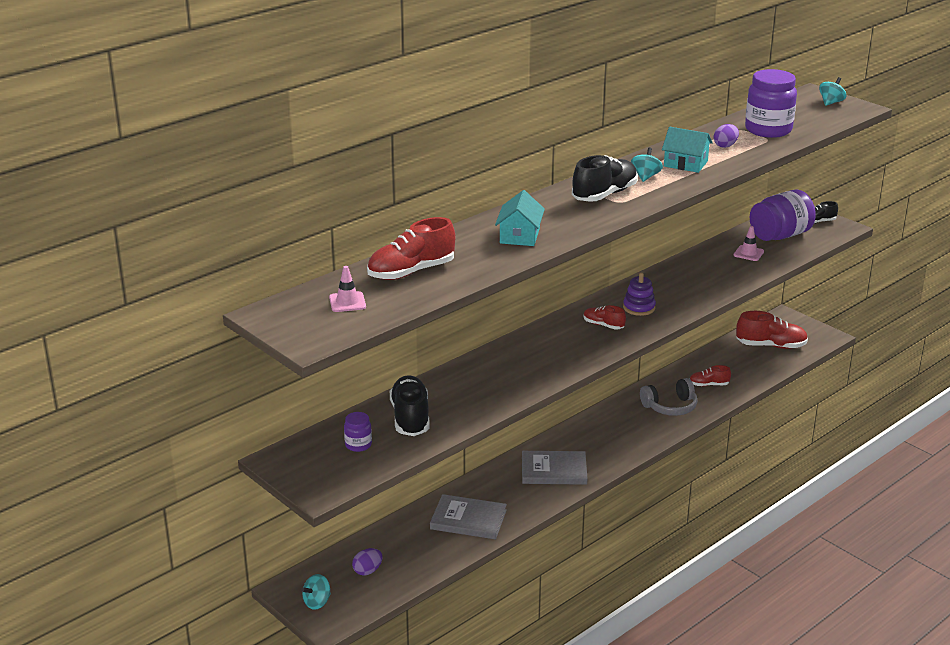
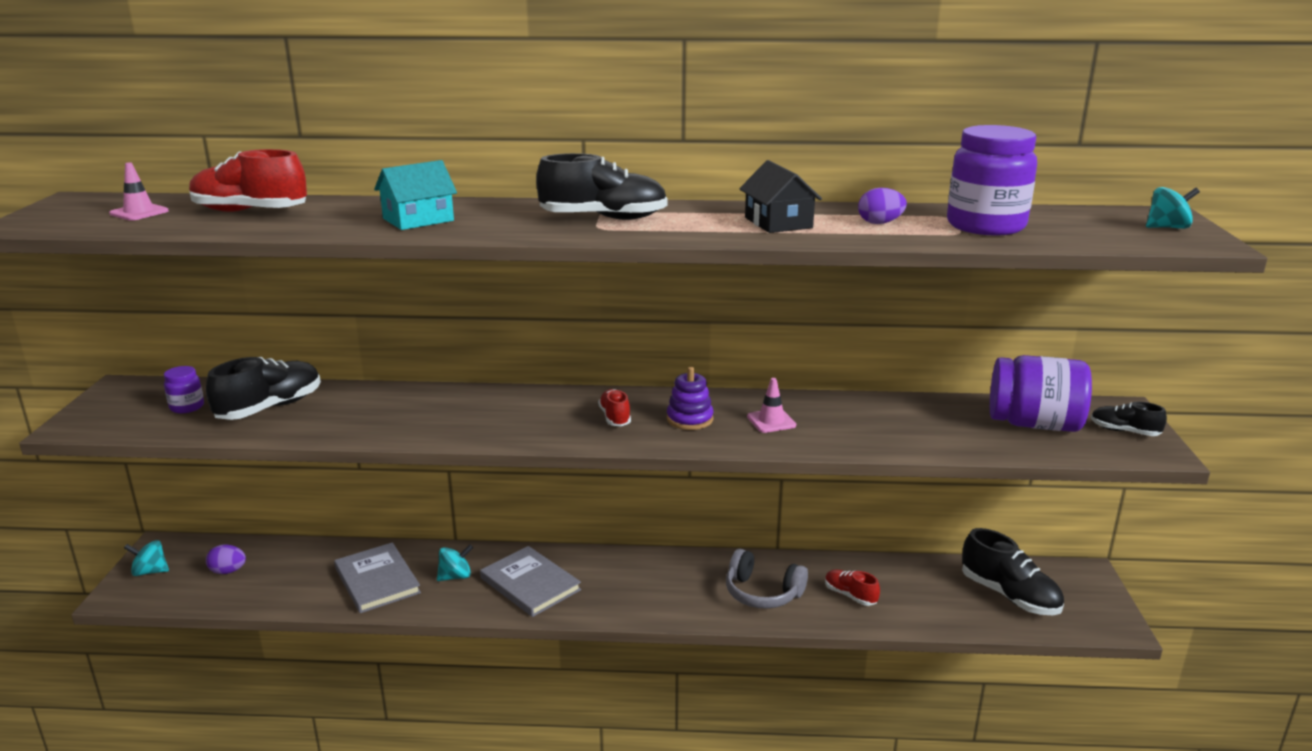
camera: 45 degrees right, 5 degrees down
(645, 176) = (696, 219): turquoise spinning top -> turquoise spinning top (455, 576)
(685, 164) = (778, 223): turquoise house -> black house
(748, 253) = (946, 425): pink traffic cone -> pink traffic cone (771, 421)
(771, 346) = (1009, 595): red shoe -> black shoe

